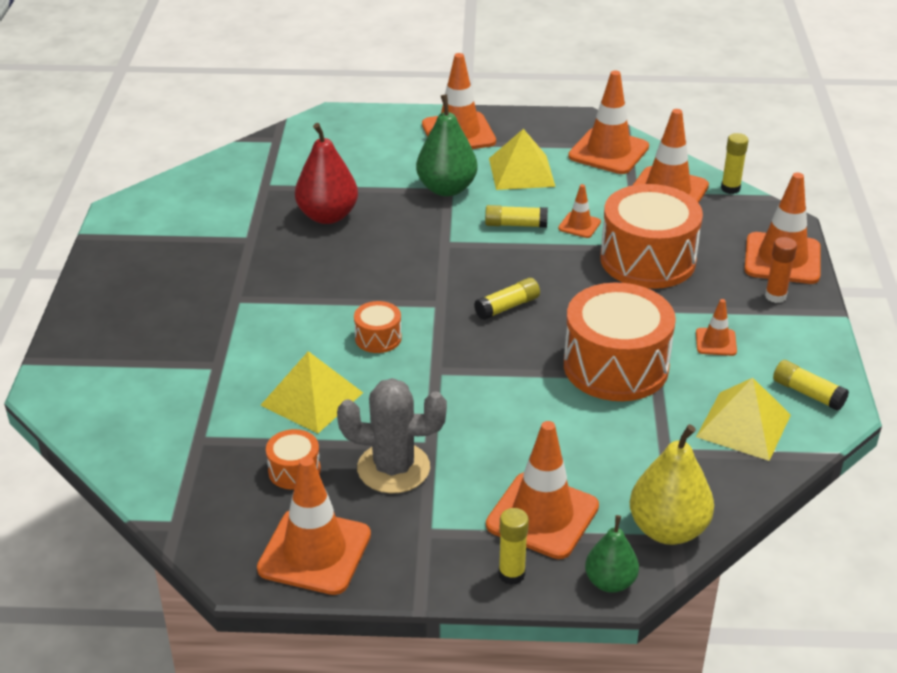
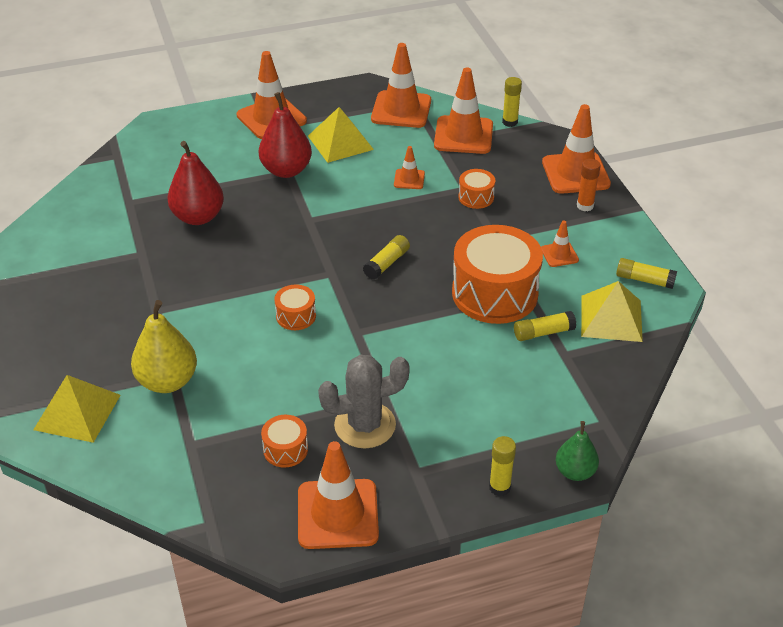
camera: 20 degrees left, 5 degrees up
(311, 399) = (268, 383): yellow pyramid -> yellow pyramid (77, 412)
(446, 189) = (286, 170): green pear -> red pear
(515, 224) = (358, 190): yellow glue stick -> yellow glue stick (543, 333)
(542, 516) = (499, 432): orange traffic cone -> none
(647, 260) = (476, 197): orange drum -> orange drum, size x0.45
(668, 529) = (596, 417): yellow pear -> yellow pear (167, 381)

